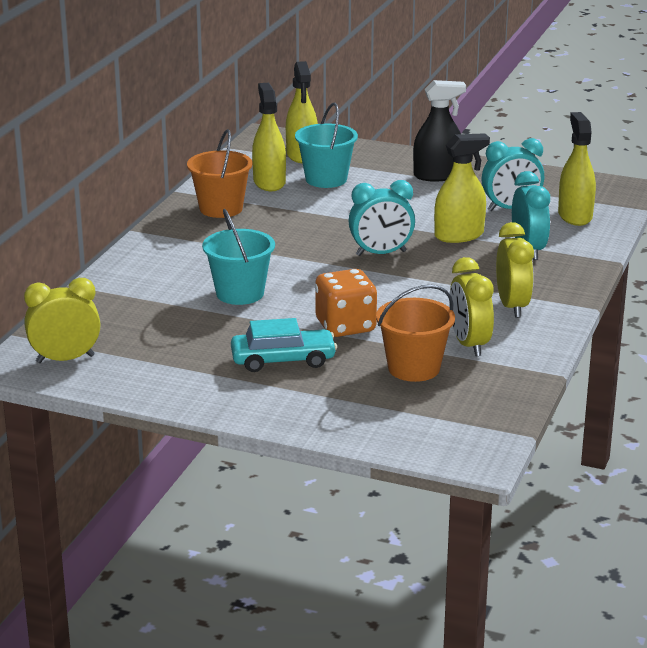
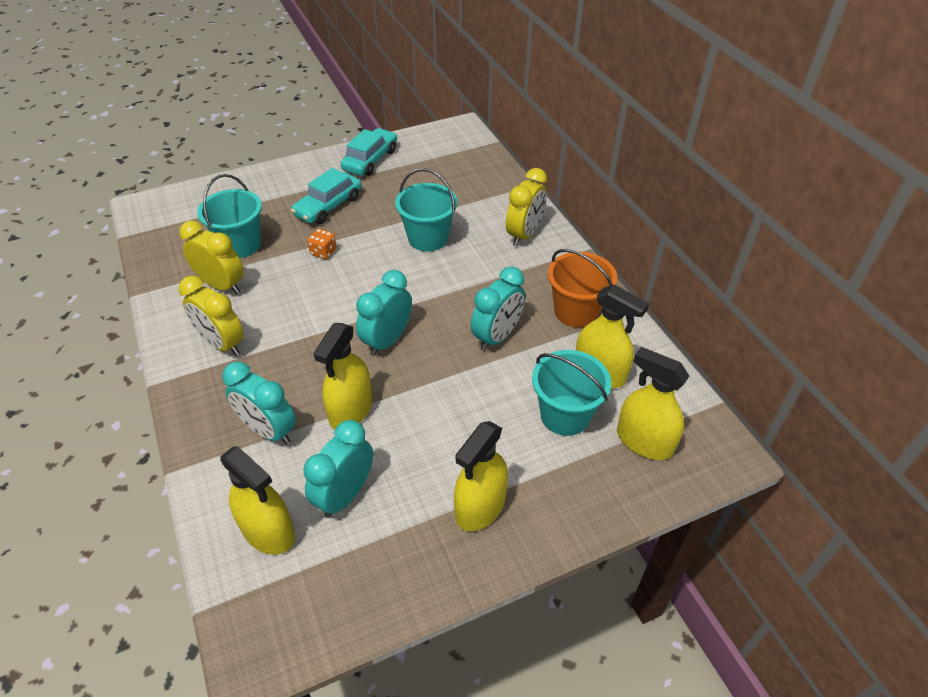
camera: 135 degrees right, 20 degrees up
(65, 359) = (445, 143): yellow clock -> yellow clock (524, 234)
(168, 382) = (370, 160): none -> turquoise car
(300, 222) = (497, 336): none -> turquoise clock
(345, 326) = (323, 252): orange dice -> orange dice, size x0.51
(414, 368) = (240, 245): orange bucket -> turquoise bucket
(437, 175) = (480, 507): black spray bottle -> yellow spray bottle

